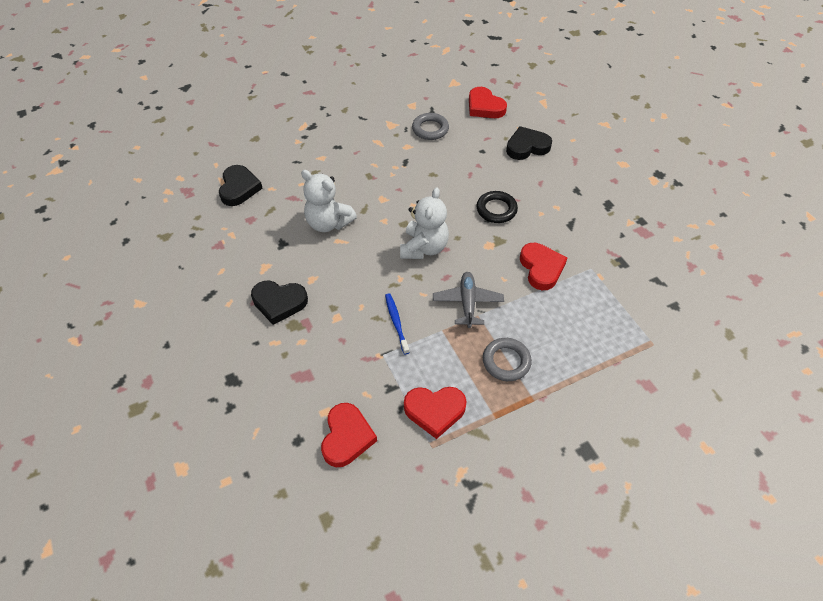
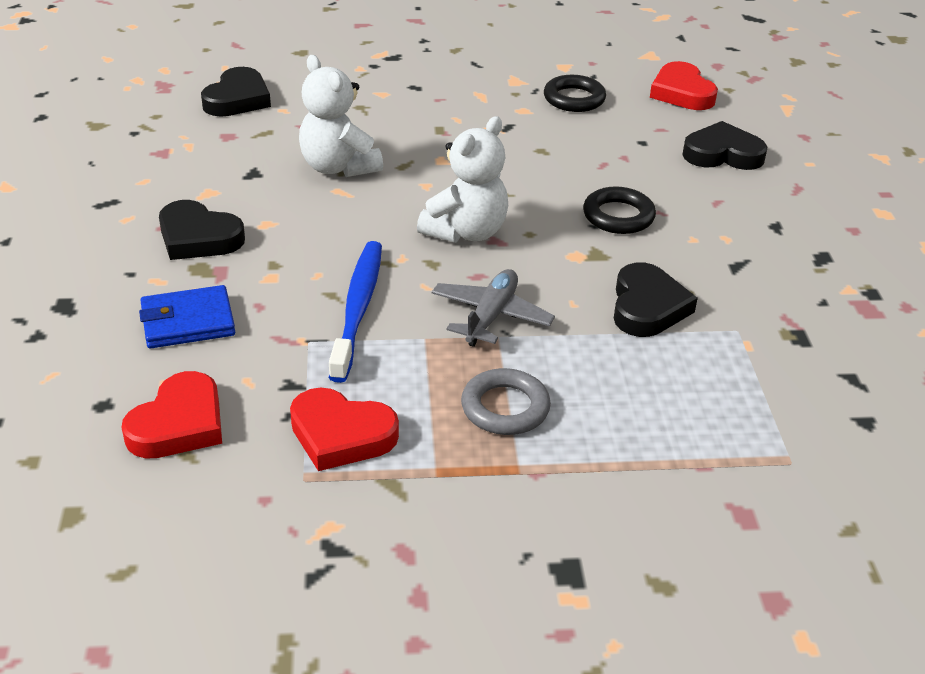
camera: 20 degrees right, 15 degrees down
(309, 365) = (188, 321): none -> blue wallet
(396, 322) = (358, 308): blue toothbrush -> blue toothbrush, size x1.69
(430, 129) = (574, 99): grey ring -> black ring
(541, 268) = (647, 307): red heart -> black heart

